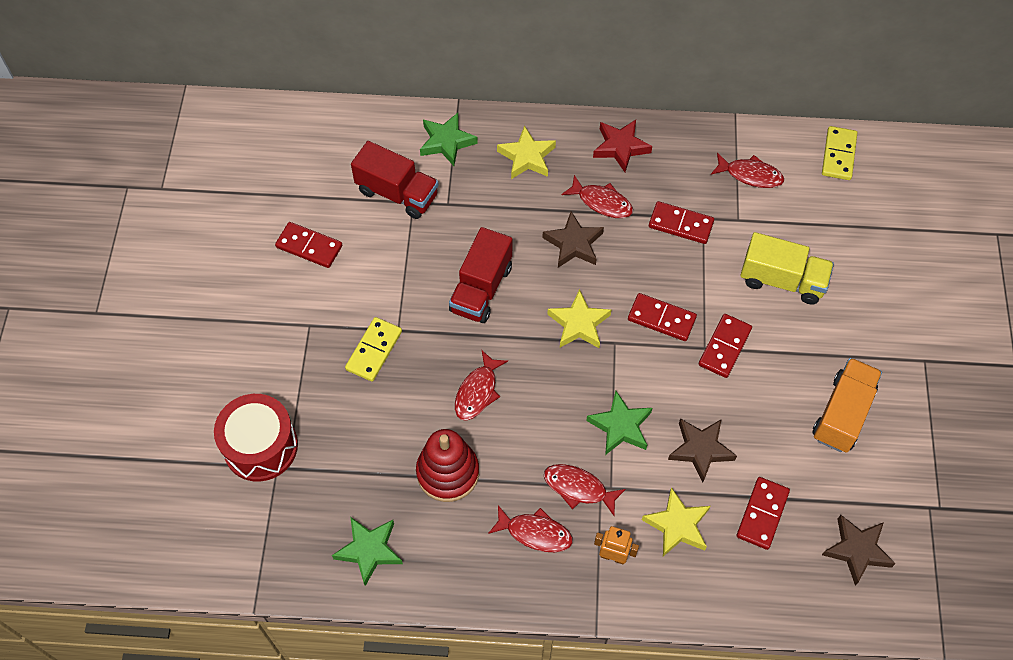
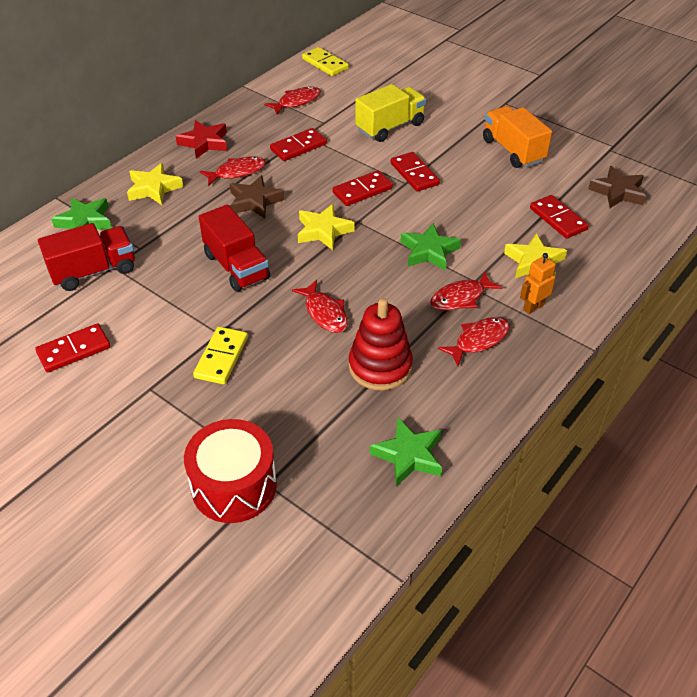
camera: 55 degrees left, 15 degrees down
(374, 350) = (221, 357): yellow domino -> yellow domino turned 45 degrees clockwise
(700, 450) = (483, 222): brown star -> none

